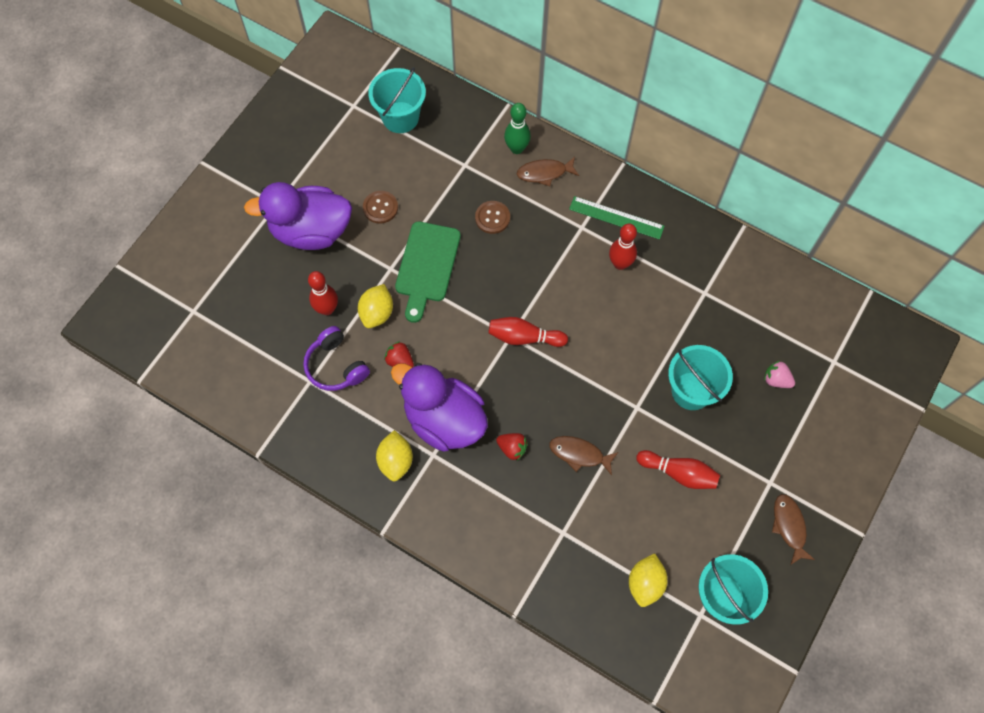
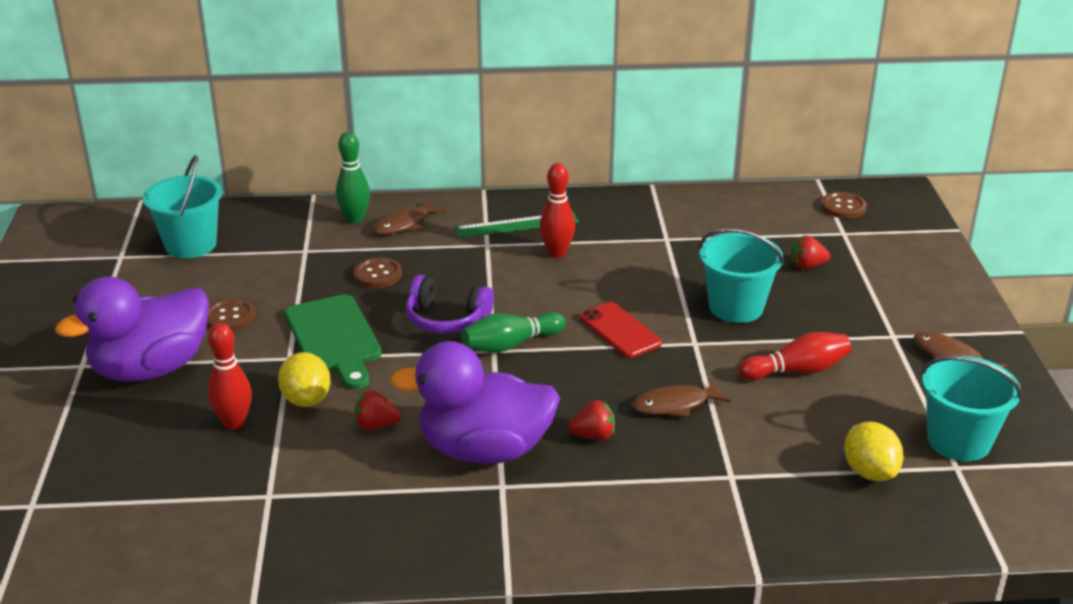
camera: 35 degrees left, 35 degrees down
(336, 366) = (293, 466): purple headphones -> purple headphones (446, 319)
(396, 461) = (459, 513): yellow lemon -> none
(524, 337) = (510, 345): red bowling pin -> green bowling pin
(600, 366) = (620, 330): none -> red phone
(776, 380) = (807, 266): pink strawberry -> red strawberry
(860, 334) = (843, 207): none -> brown button

